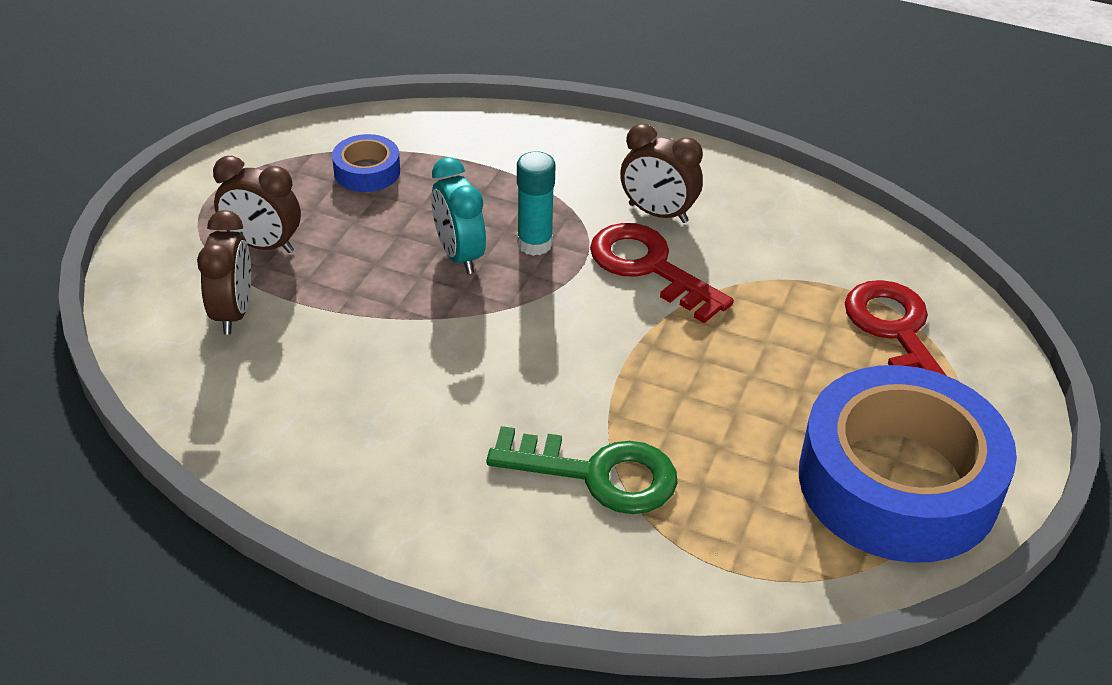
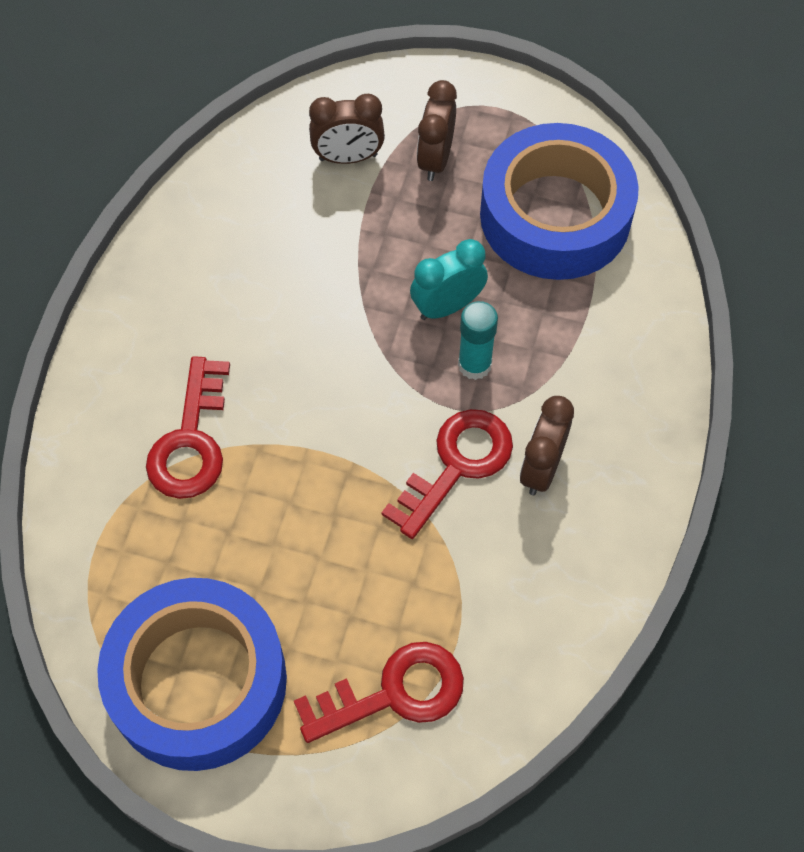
camera: 85 degrees right, 20 degrees up
(367, 171) = (555, 215): blue tape -> blue tape, size x2.41
(597, 474) = (191, 440): green key -> red key

